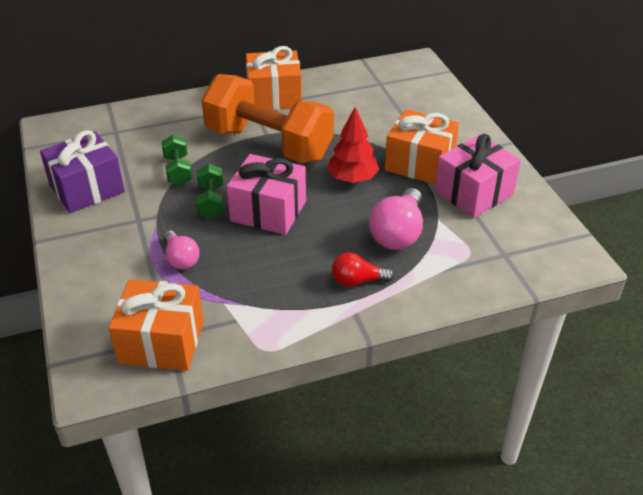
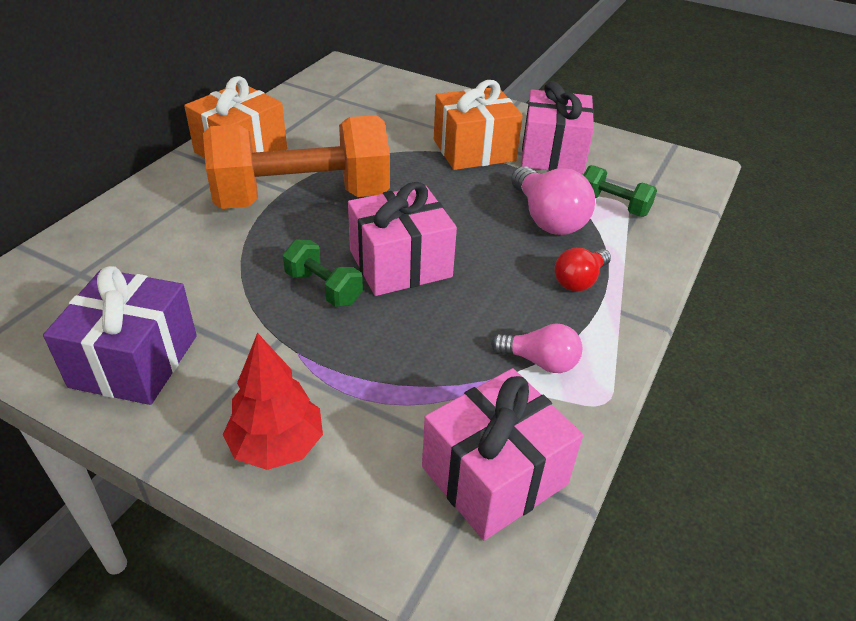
camera: 45 degrees left, 0 degrees up
(161, 342) = (494, 475): orange gift -> pink gift
(178, 170) = (234, 276): green dumbbell -> green dumbbell (613, 205)
(181, 259) = (379, 369): pink light bulb -> pink light bulb (540, 361)
(352, 178) = (435, 191): red tree -> red tree (277, 445)

